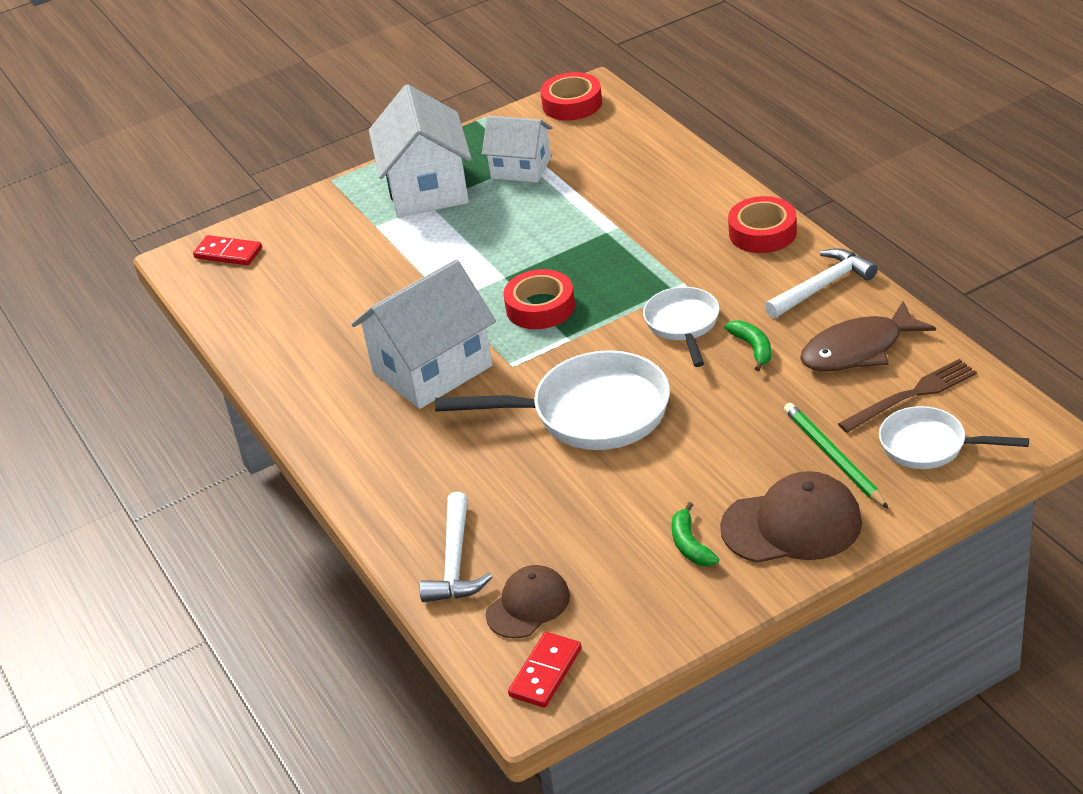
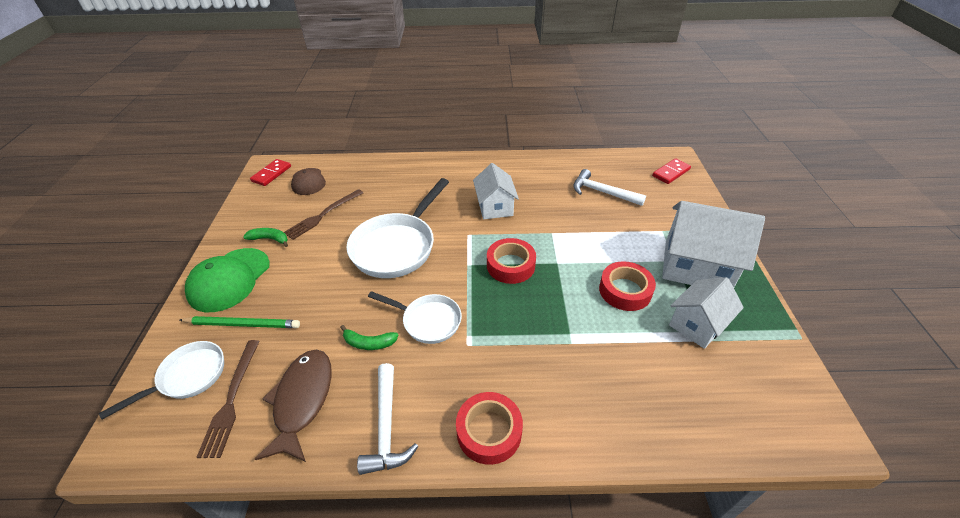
camera: 115 degrees right, 5 degrees up
(432, 369) = (495, 207): white house -> white house, size x0.62
(455, 562) = (357, 172): white hammer -> white hammer (602, 192)
(545, 672) = (271, 174): red domino -> red domino turned 60 degrees clockwise
(572, 104) = (802, 406): red tape -> red tape (625, 290)
(593, 526) = (323, 215): none -> brown fork
(792, 525) = (229, 279): brown cap -> green cap

